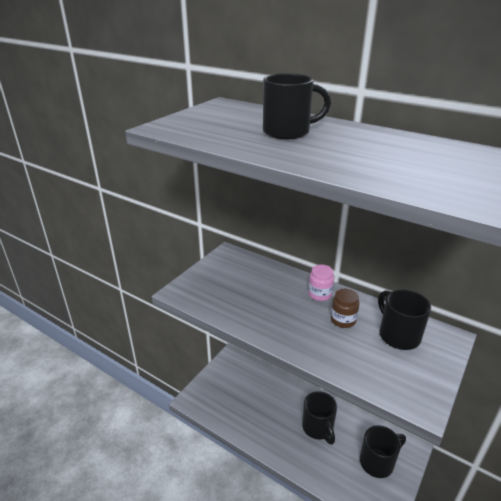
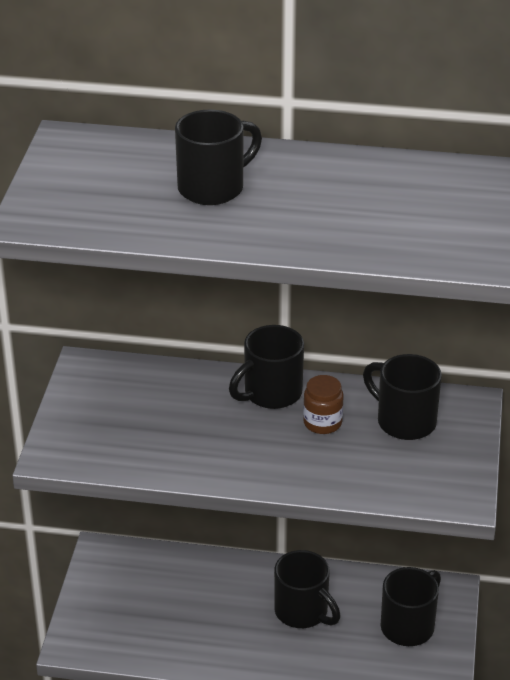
camera: 25 degrees left, 5 degrees up
(319, 294) = (271, 393): pink jar -> black mug

